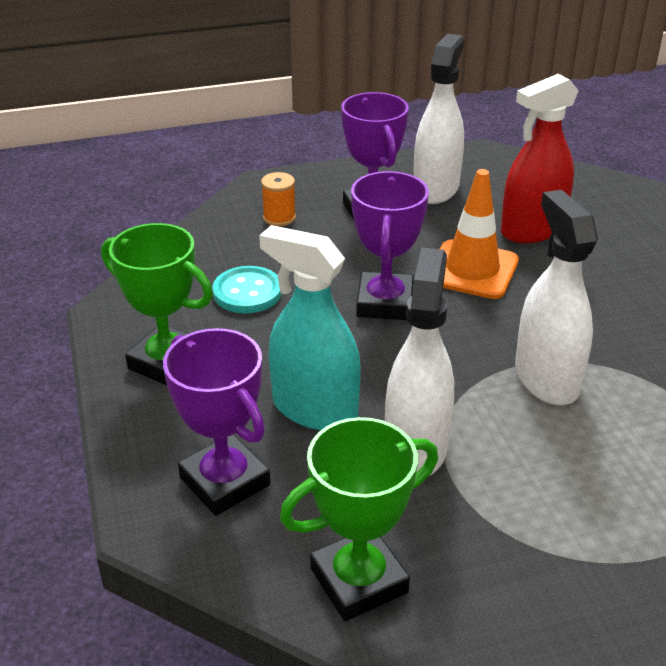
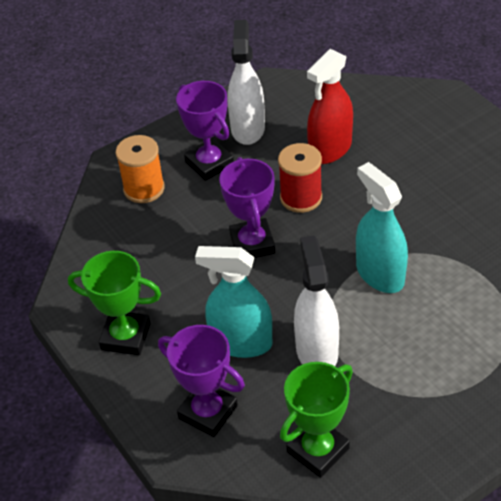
camera: 15 degrees left, 10 degrees up
(247, 292) = (152, 262): turquoise button -> none
(279, 218) = (144, 189): orange spool -> orange spool, size x1.63
(472, 270) = (301, 198): orange traffic cone -> red spool
(546, 379) = (380, 274): white spray bottle -> turquoise spray bottle

